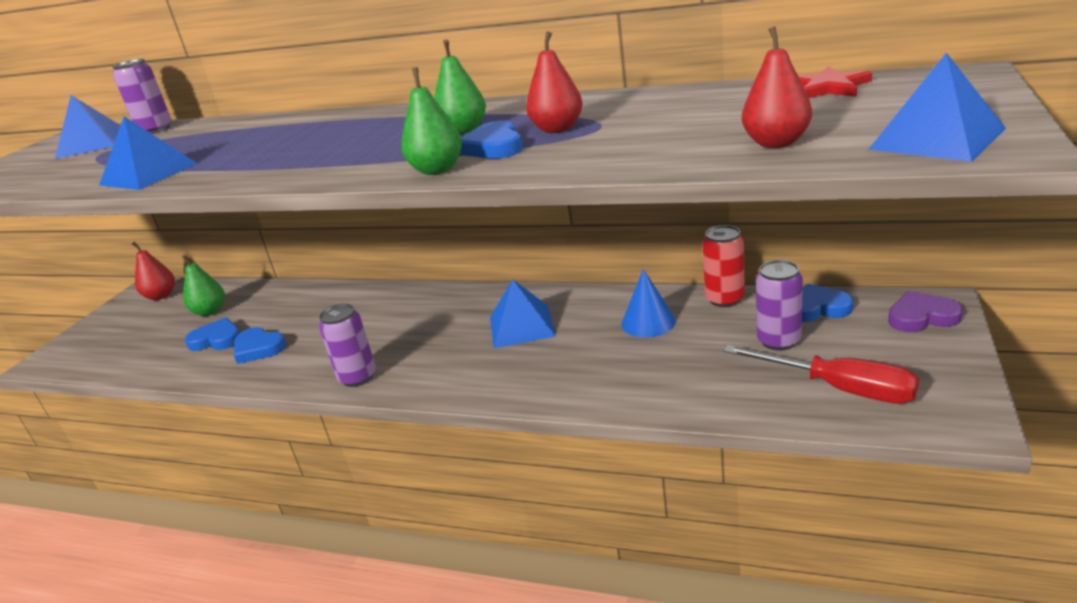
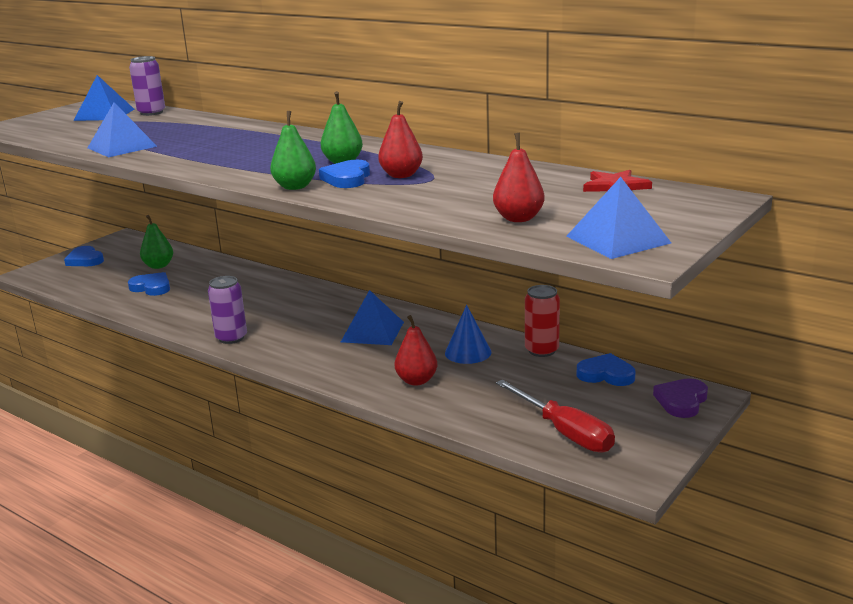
camera: 15 degrees right, 5 degrees down
(161, 296) = (131, 246): red pear -> red pear (416, 380)
(258, 348) = (176, 301): blue heart -> blue heart (85, 260)
(778, 341) = (553, 390): purple can -> none
(922, 317) = (681, 401): purple heart -> purple heart turned 75 degrees counterclockwise

